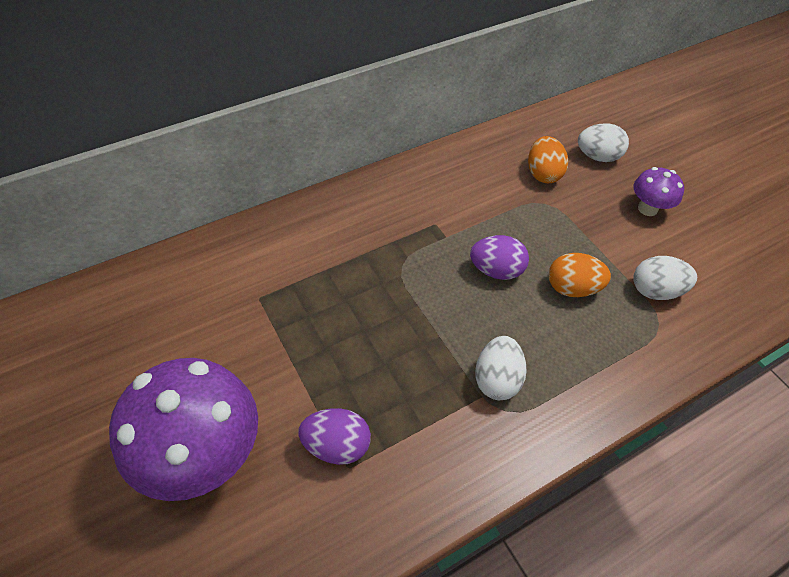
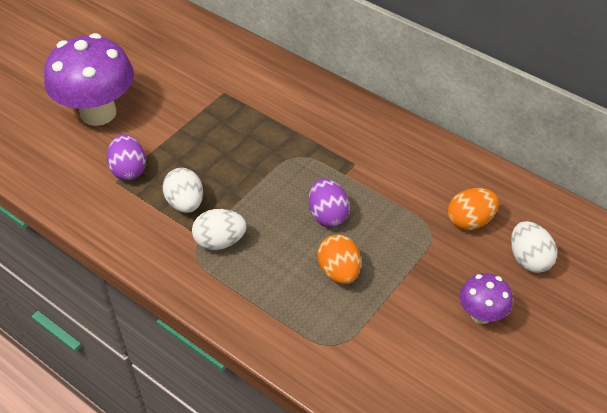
camera: 70 degrees right, 5 degrees down
(655, 290) = (373, 336): white egg -> white egg (185, 203)

